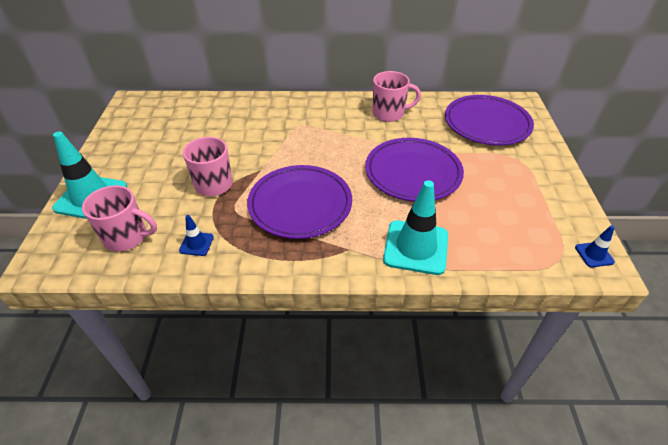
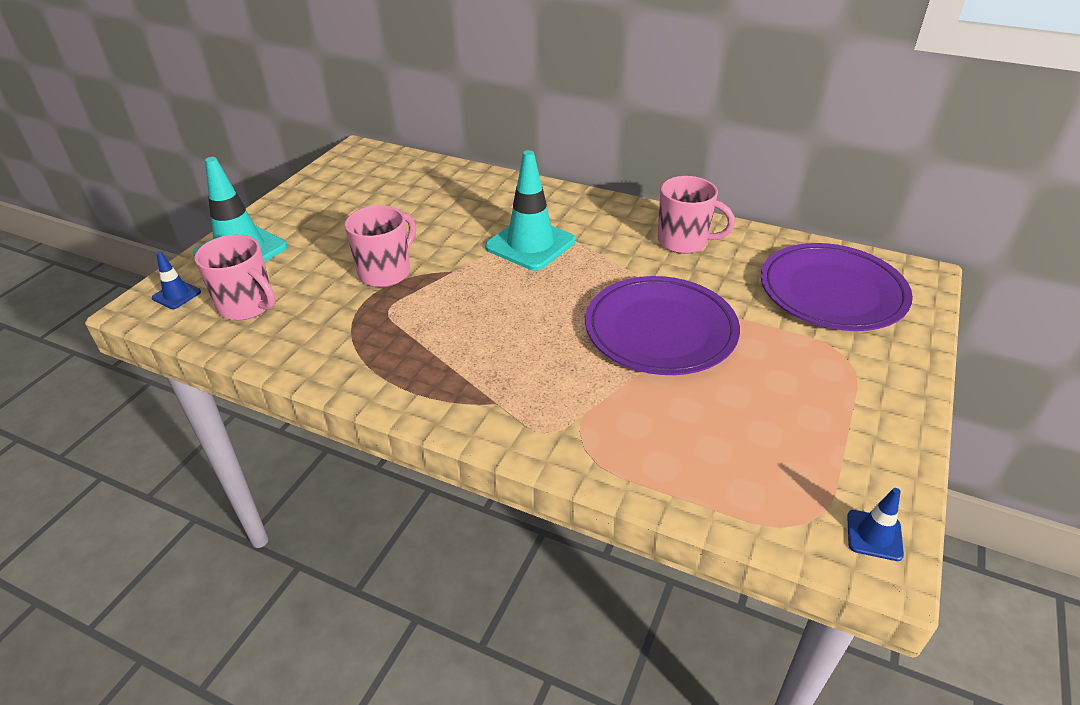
camera: 25 degrees right, 5 degrees down
(196, 244) = (316, 337): blue traffic cone -> blue traffic cone (176, 295)
(300, 204) = (473, 328): purple plate -> none
(416, 247) = (591, 430): turquoise traffic cone -> turquoise traffic cone (530, 244)

